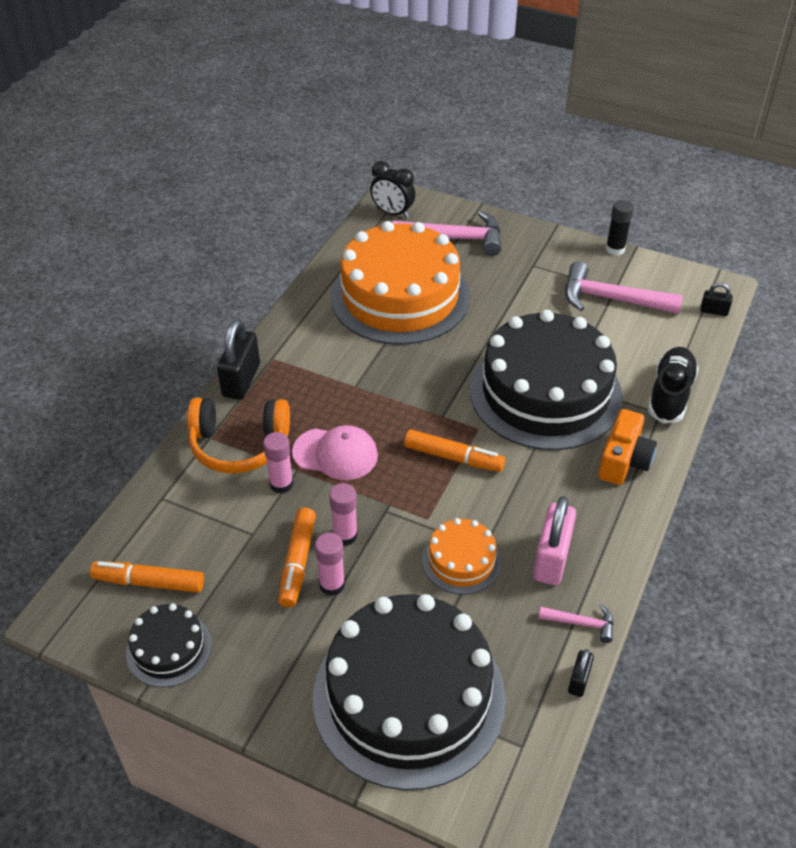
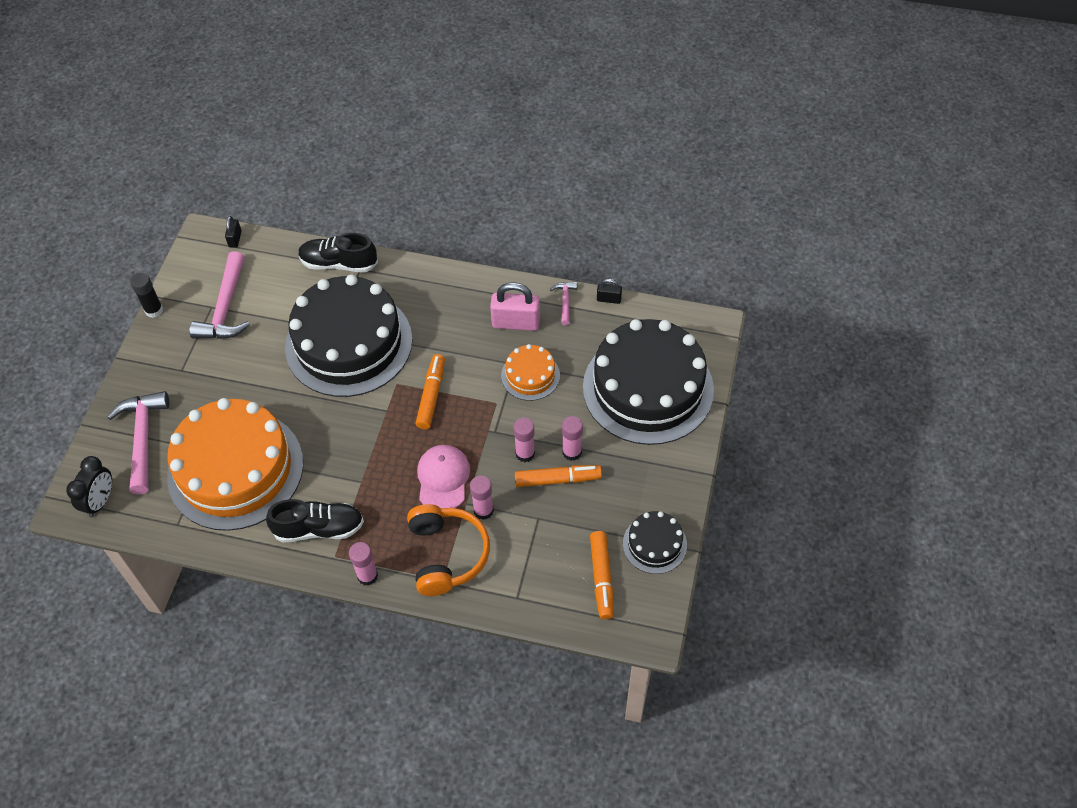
camera: 100 degrees left, 10 degrees up
(241, 380) = (367, 576): black padlock -> pink glue stick
(310, 350) = (319, 529): none -> black shoe
(624, 460) = (414, 288): orange camera -> none

